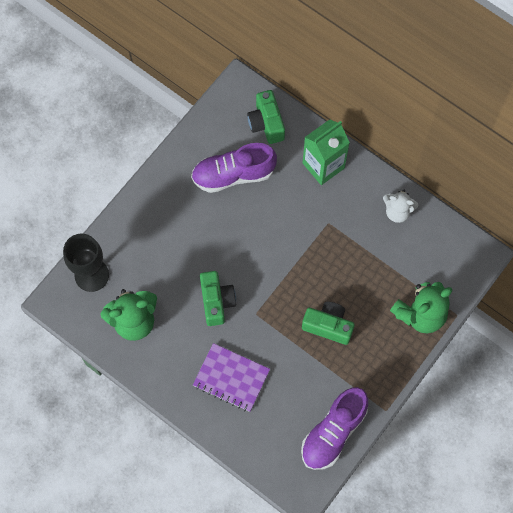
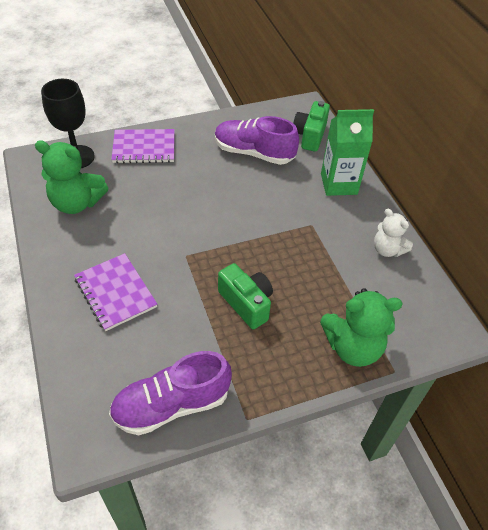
camera: 30 degrees right, 20 degrees down
(138, 228) = (144, 148): none -> purple notebook
(216, 302) = (159, 228): green camera -> none

